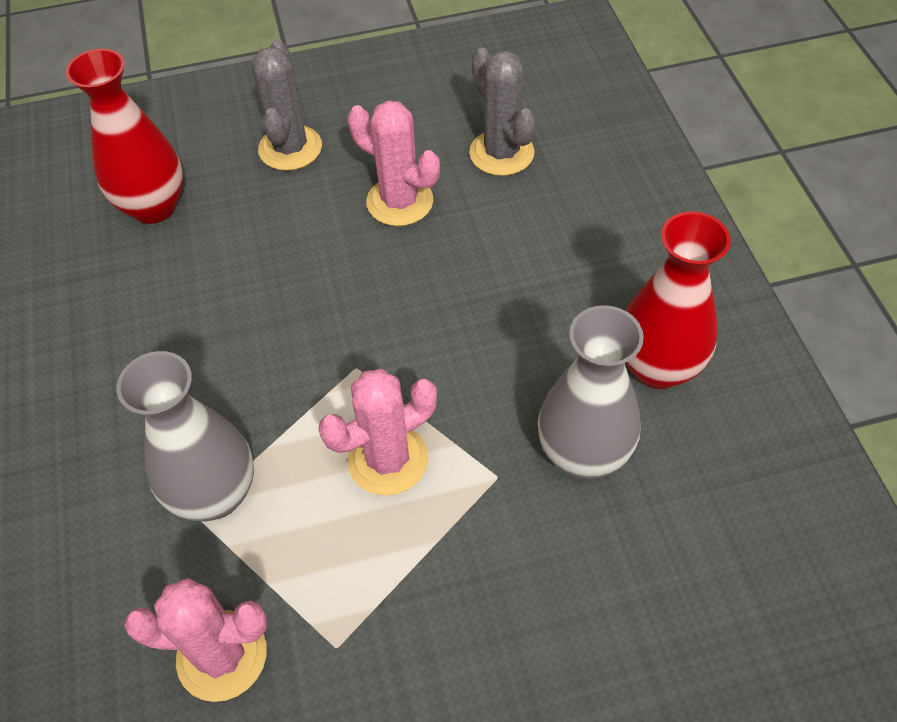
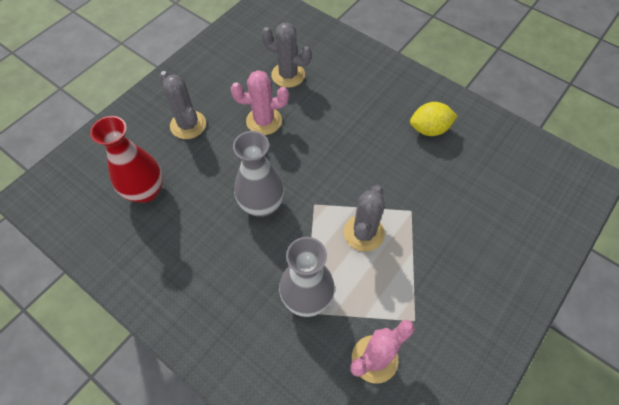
camera: 40 degrees left, 5 degrees up
(388, 460) = (364, 233): pink cactus -> grey cactus
(583, 454) = (433, 180): grey vase -> grey vase (262, 205)
(658, 367) = (429, 129): red vase -> yellow lemon

